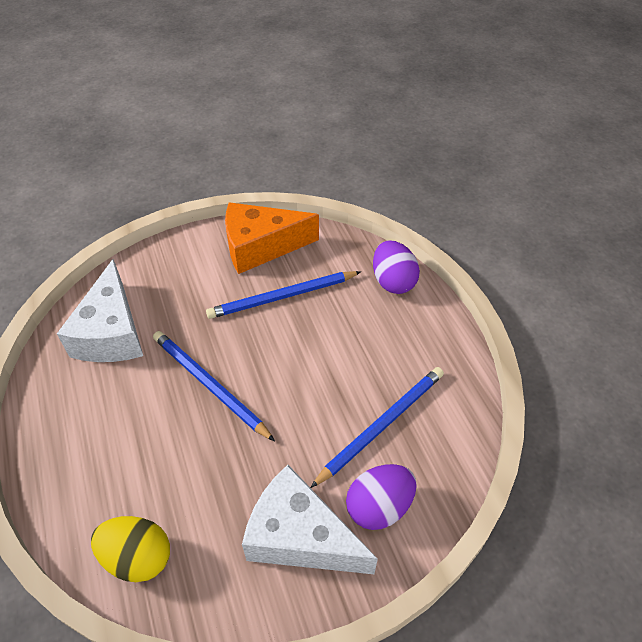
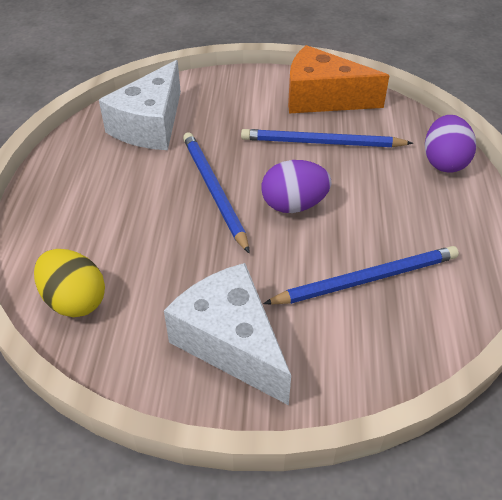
camera: 25 degrees right, 5 degrees down
(379, 506) = (326, 348): purple egg -> purple egg (294, 205)

